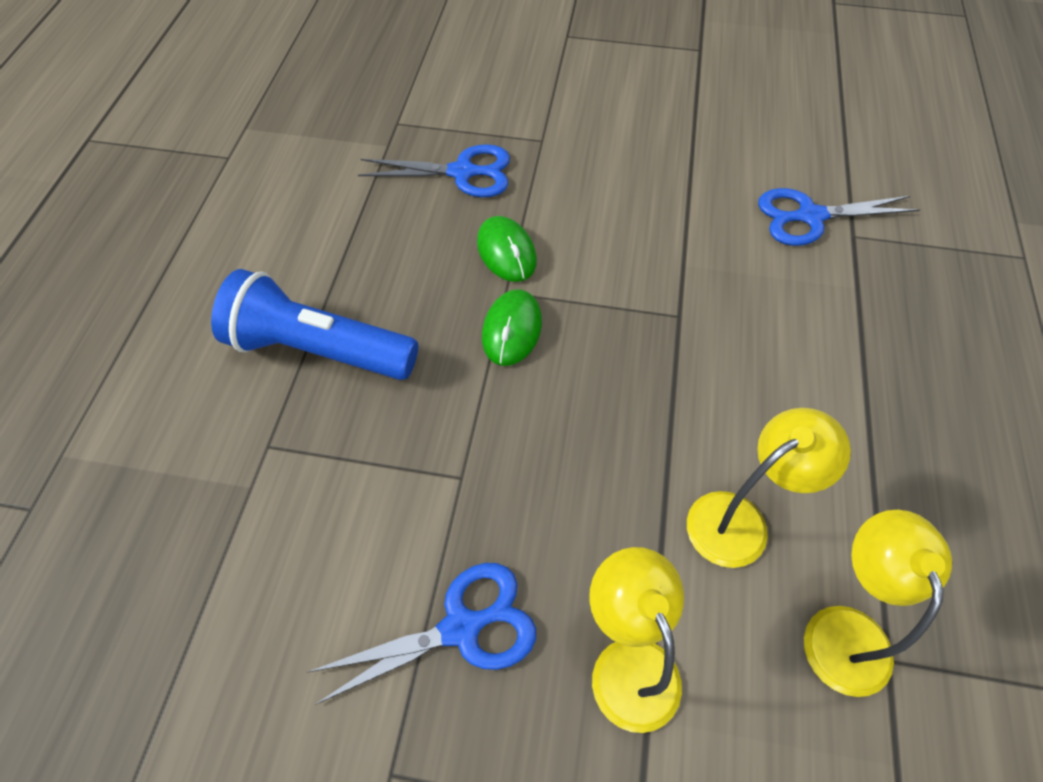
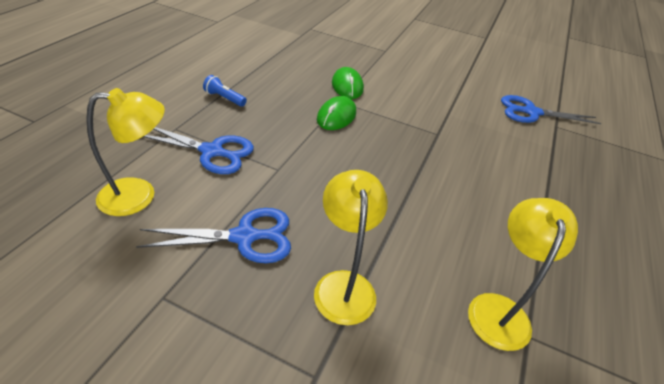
camera: 10 degrees right, 15 degrees down
(318, 349) = (224, 98): blue flashlight -> blue flashlight, size x0.41
(462, 172) = (336, 52): blue scissors -> blue scissors (212, 151)
(740, 520) = (445, 233): yellow lamp -> yellow lamp (139, 195)

